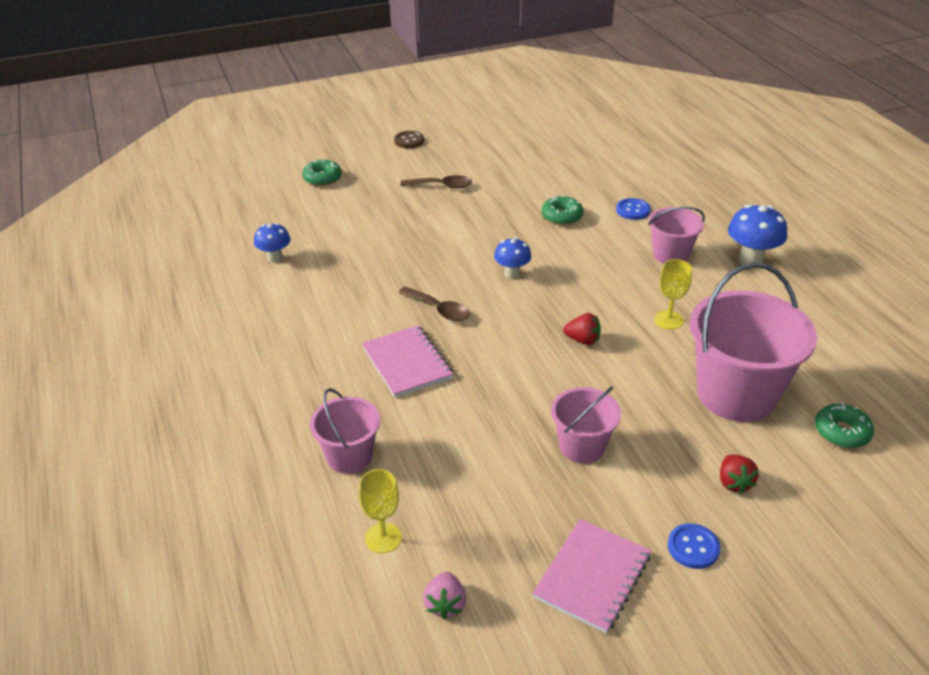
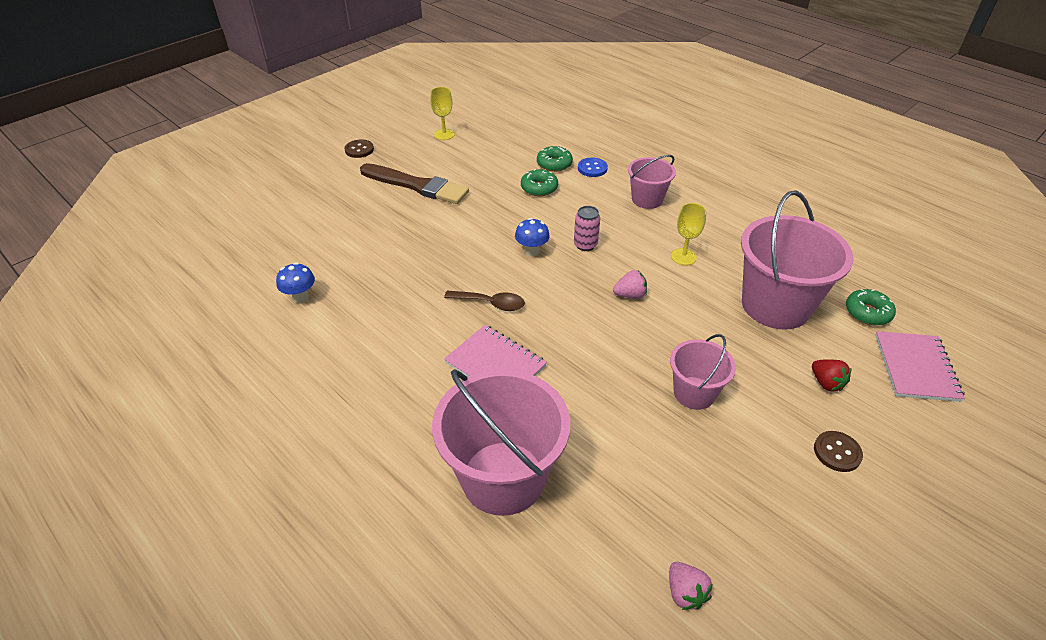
camera: 25 degrees left, 5 degrees up
(322, 178) = (298, 205): green donut -> green donut (554, 164)
(349, 456) = (503, 477): pink bucket -> pink bucket, size x1.83
(383, 538) = (588, 549): yellow goblet -> yellow goblet (444, 134)
(441, 186) = (416, 185): brown spoon -> brown brush
(571, 282) = (585, 245): none -> pink can
(583, 340) = (630, 295): red strawberry -> pink strawberry
(592, 576) = (783, 511): pink notebook -> pink notebook (916, 367)
(693, 547) = (837, 452): blue button -> brown button
(751, 259) = (708, 187): blue mushroom -> none

